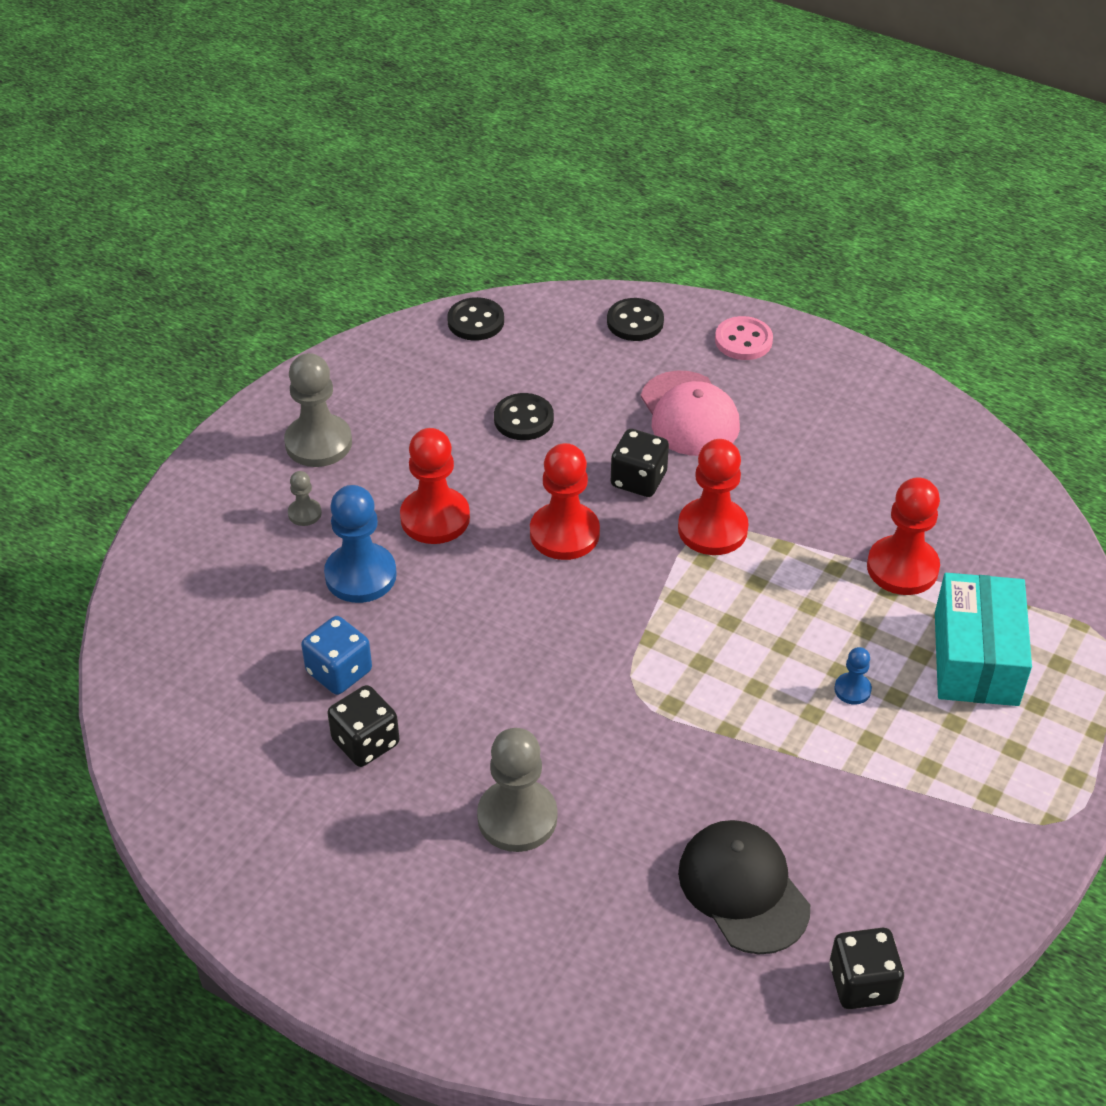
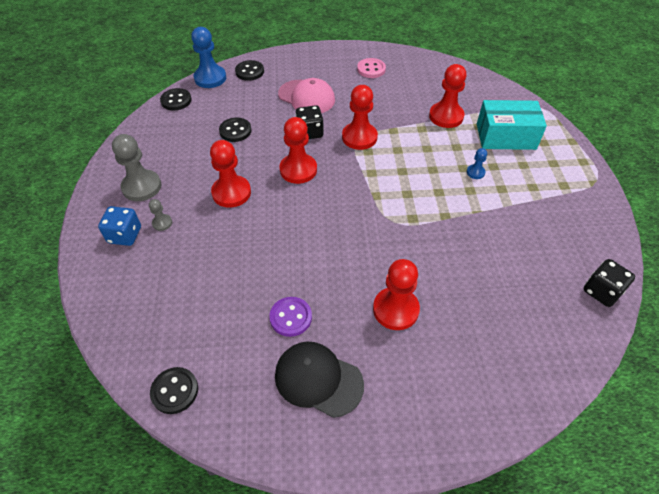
camera: 35 degrees left, 5 degrees up
(152, 746) = (175, 391): none -> black button
(339, 671) = (246, 290): blue dice -> blue dice (125, 235)
(360, 575) = (217, 237): blue pawn -> blue pawn (210, 78)
(365, 742) = (290, 317): black dice -> purple button
(517, 817) = (395, 309): grey pawn -> red pawn
(743, 340) = (302, 60): pink button -> pink button (371, 69)
(743, 889) = (518, 280): black cap -> black cap (318, 379)
(975, 658) = (505, 136): turquoise box -> turquoise box turned 60 degrees counterclockwise

